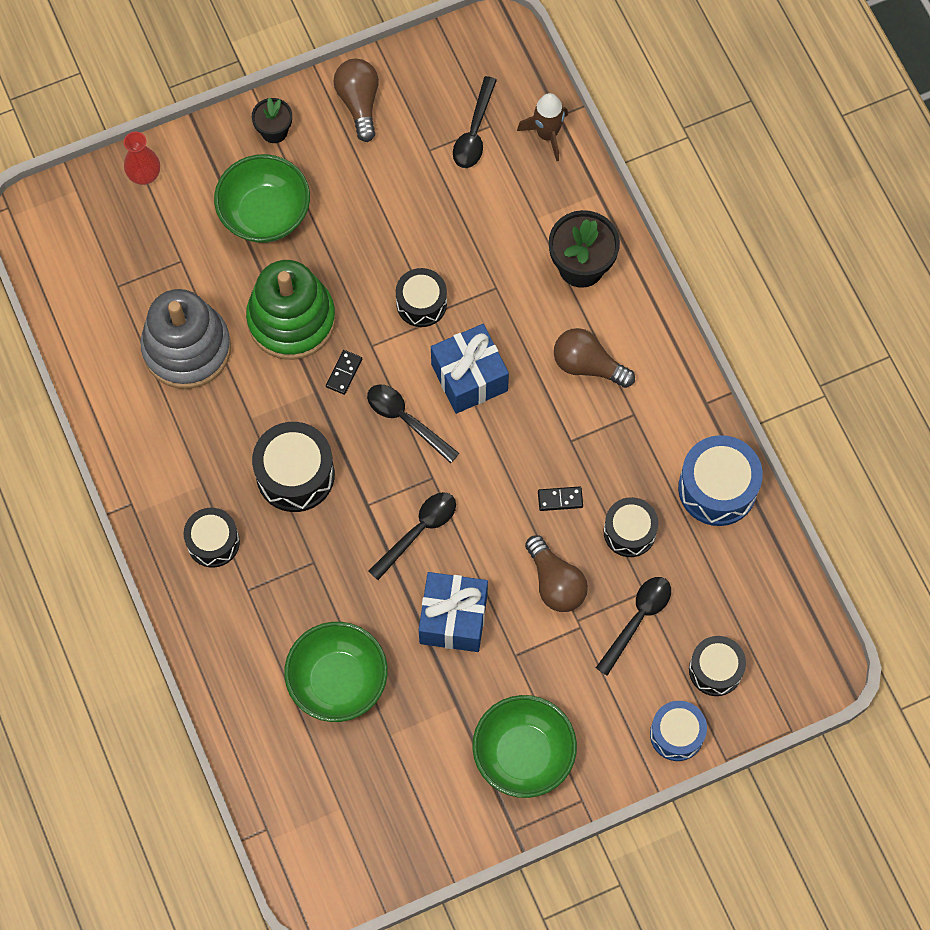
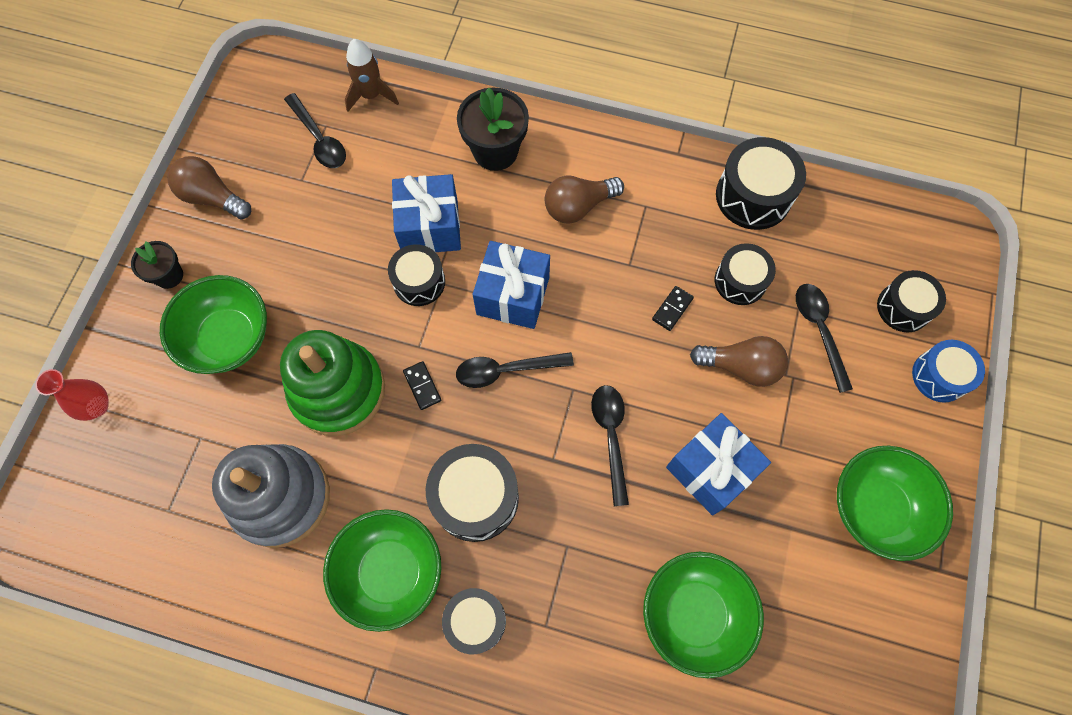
camera: 50 degrees left, 0 degrees up
(198, 461) = (390, 572): none -> green bowl
(472, 273) = (430, 227): none -> blue gift
(717, 488) = (753, 196): blue drum -> black drum

